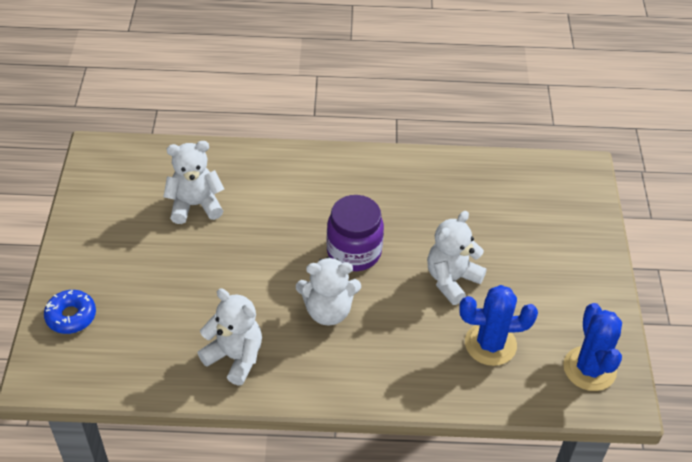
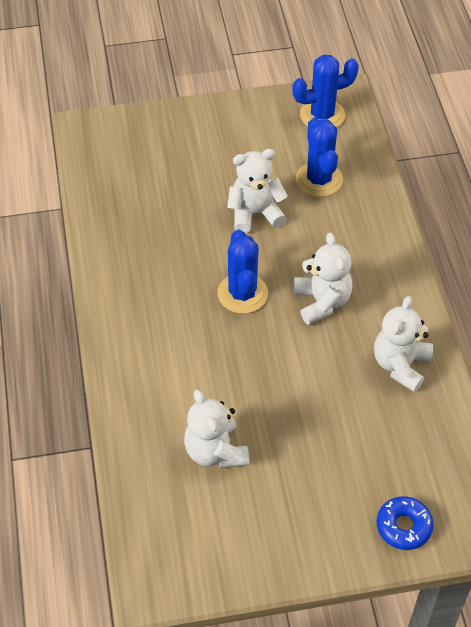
camera: 100 degrees left, 5 degrees up
(354, 252) = (242, 293): purple jar -> blue cactus
(451, 280) = (255, 213): white teddy bear -> white teddy bear turned 135 degrees clockwise

